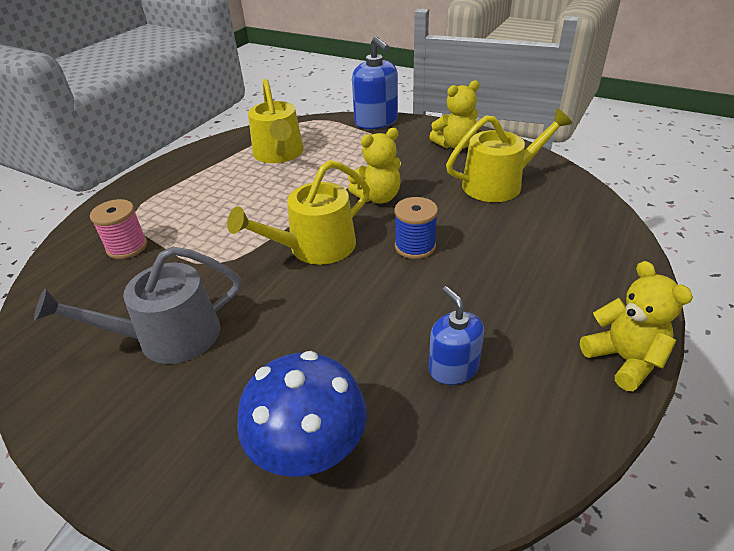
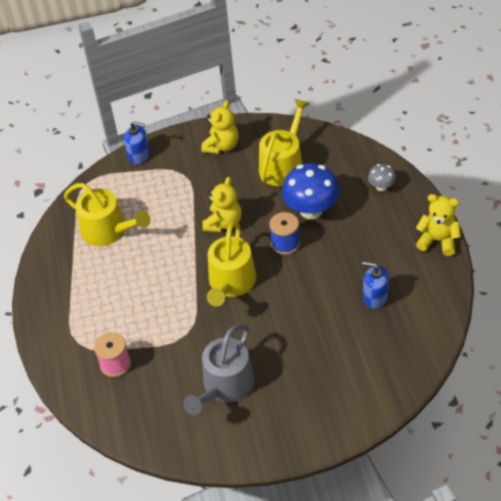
camera: 40 degrees left, 10 degrees up
(309, 450) = (357, 376): blue mushroom -> blue mushroom (311, 210)
(376, 121) = (139, 156): blue soap dispenser -> blue soap dispenser, size x0.64
(597, 256) = (381, 186): none -> grey mushroom

